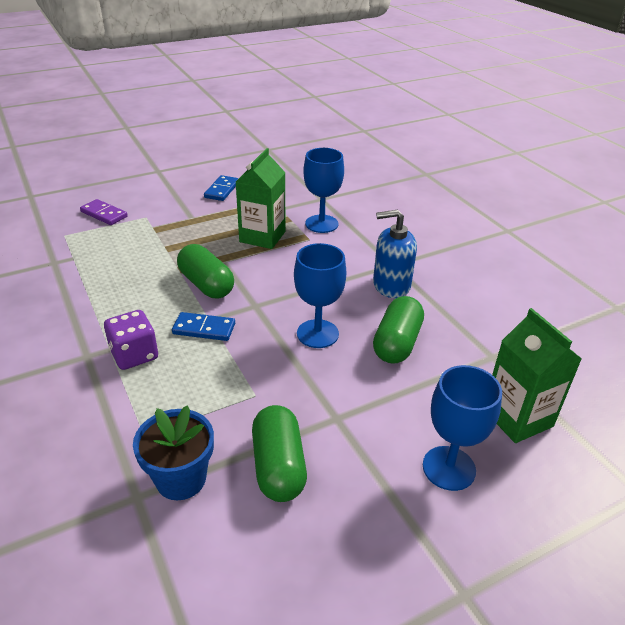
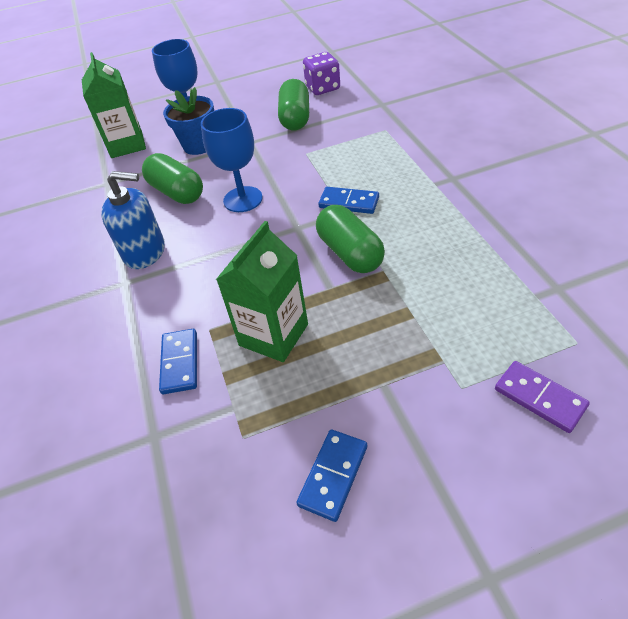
camera: 165 degrees left, 10 degrees up
(134, 355) = (409, 179): purple dice -> purple dice (323, 88)
(181, 479) = (356, 111): blue flower pot -> blue flower pot (199, 145)
(321, 224) = (180, 363): blue goblet -> blue domino
(397, 343) = (177, 192): green capsule -> green capsule turned 75 degrees counterclockwise

